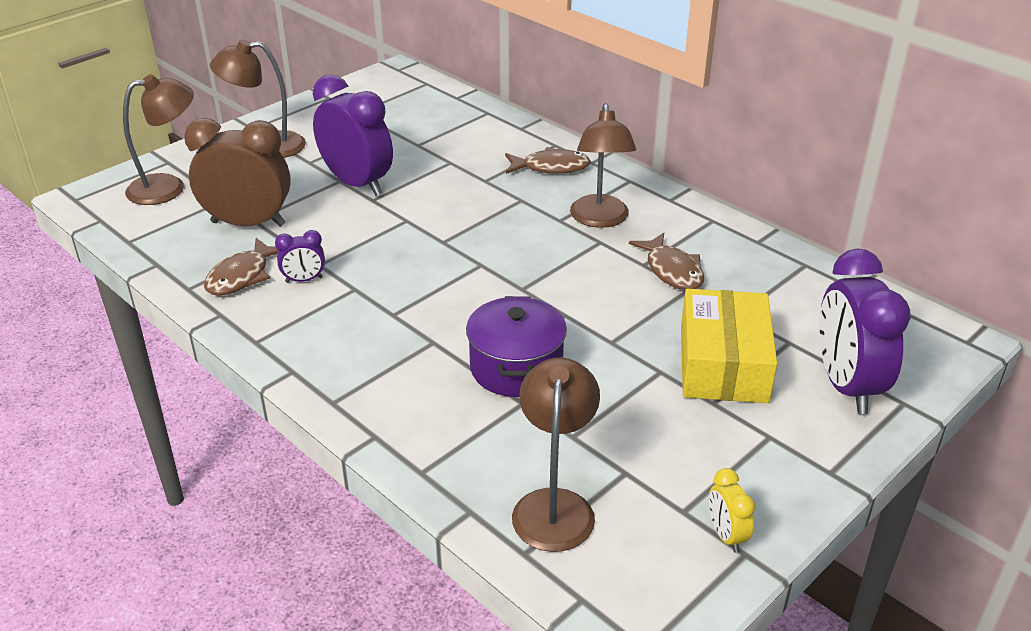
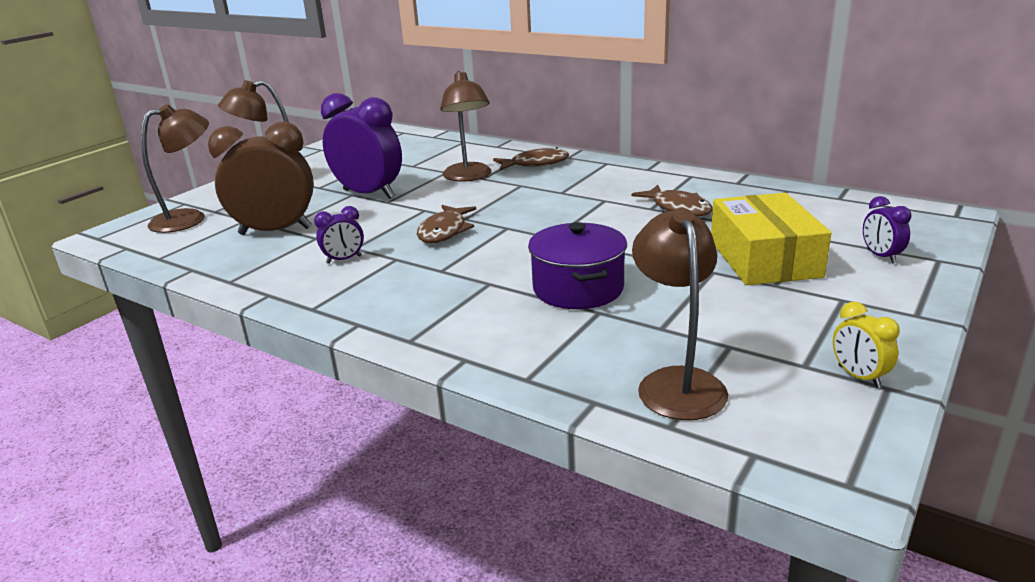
camera: 10 degrees left, 10 degrees down
(242, 276) = (281, 265): brown fish -> brown fish (444, 231)
(600, 219) = (596, 187): brown lamp -> brown lamp (468, 177)
(846, 385) = (881, 256): purple clock -> purple clock, size x0.46

